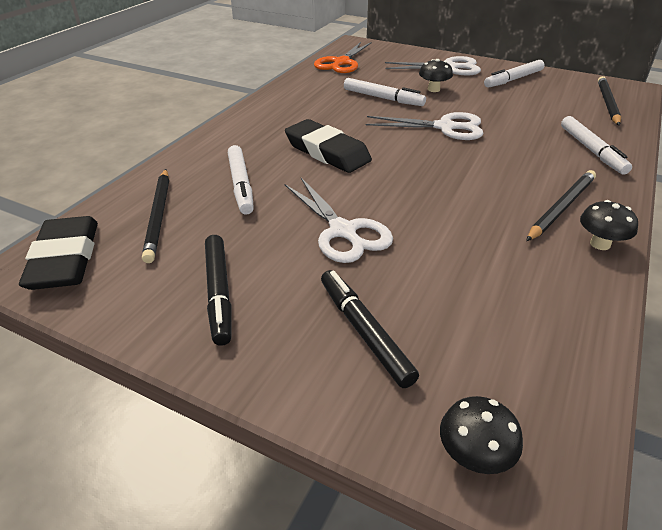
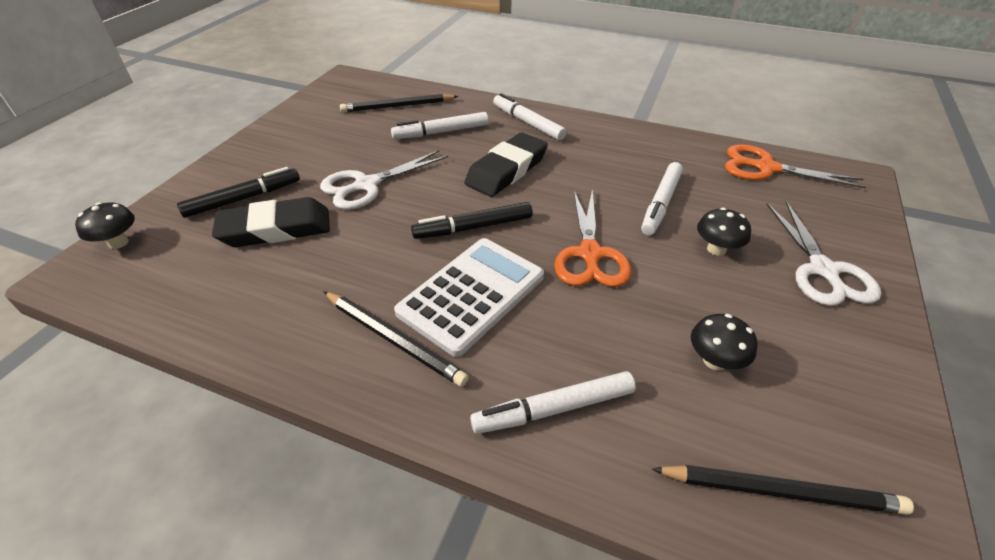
camera: 85 degrees right, 5 degrees up
(65, 259) = (352, 86): black eraser -> black eraser (276, 229)
(219, 293) = (303, 140): black marker -> black marker (473, 227)
(444, 127) = (590, 254): white scissors -> orange scissors
(501, 174) = (471, 294): none -> white calculator
(513, 79) = (822, 350): white marker -> white marker (527, 123)
(600, 244) = (315, 360): black mushroom -> black mushroom (714, 361)

